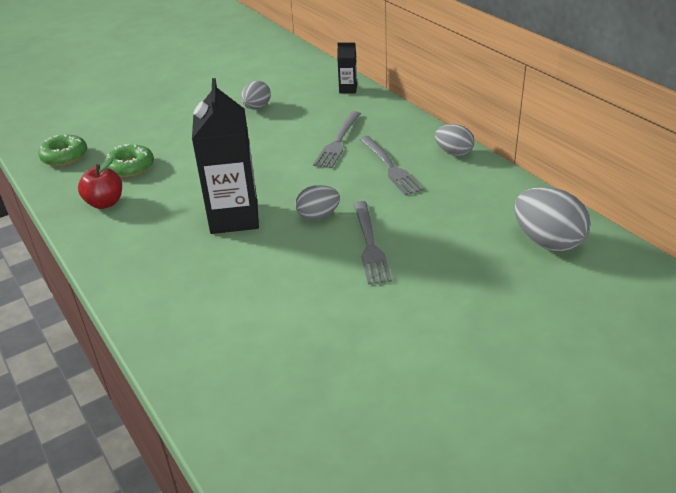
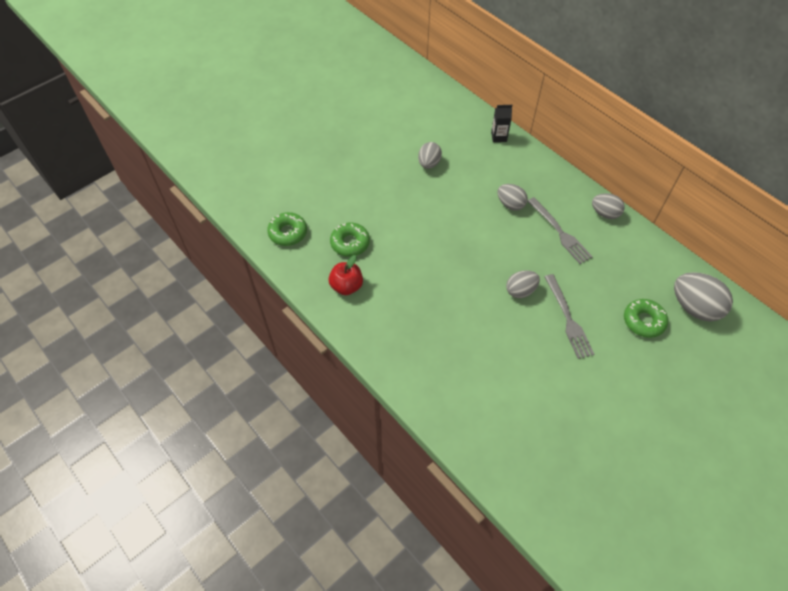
camera: 10 degrees left, 20 degrees up
(234, 217) = (456, 296): black carton -> none
(338, 142) = (510, 204): grey fork -> grey egg
(472, 252) = (643, 321): none -> green donut

